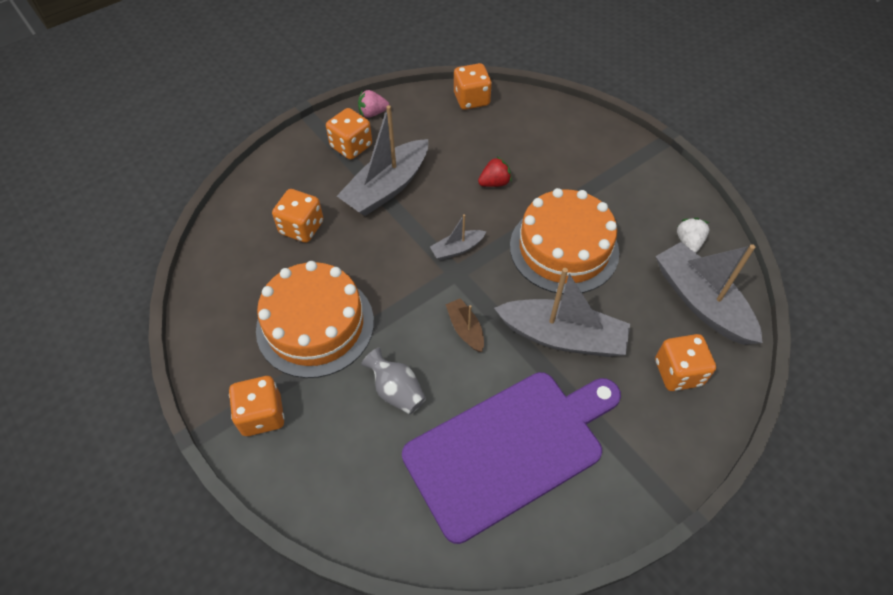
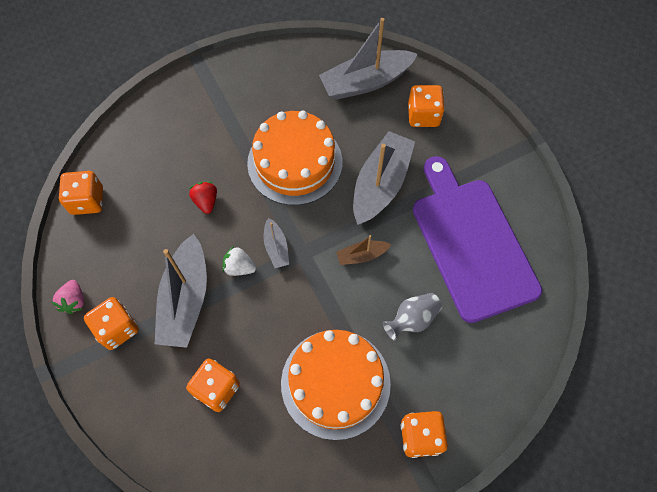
camera: 80 degrees left, 10 degrees up
(387, 188) = (185, 299): grey boat -> grey boat turned 45 degrees clockwise
(688, 242) = (308, 72): white strawberry -> white strawberry (239, 267)

